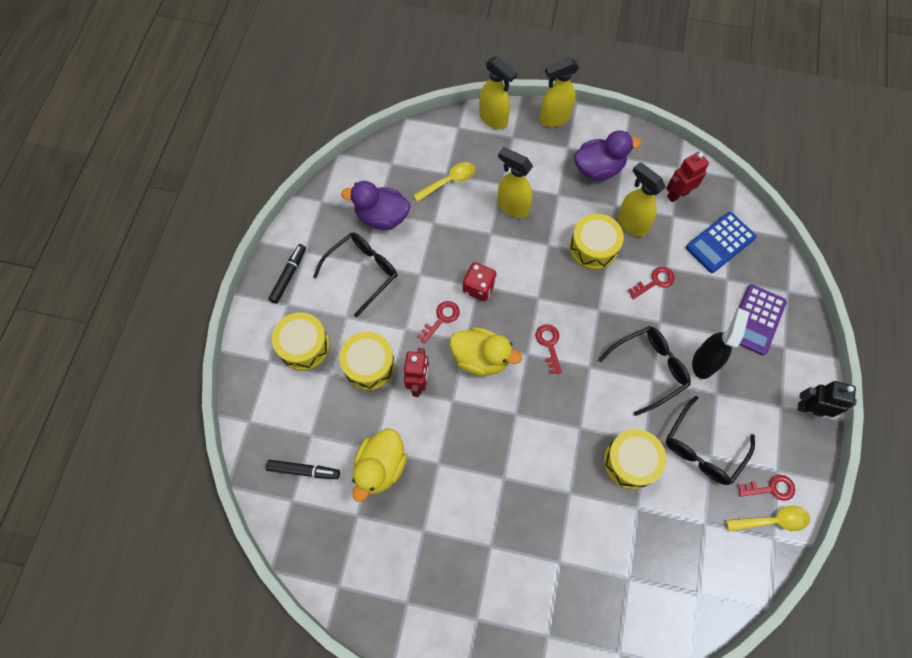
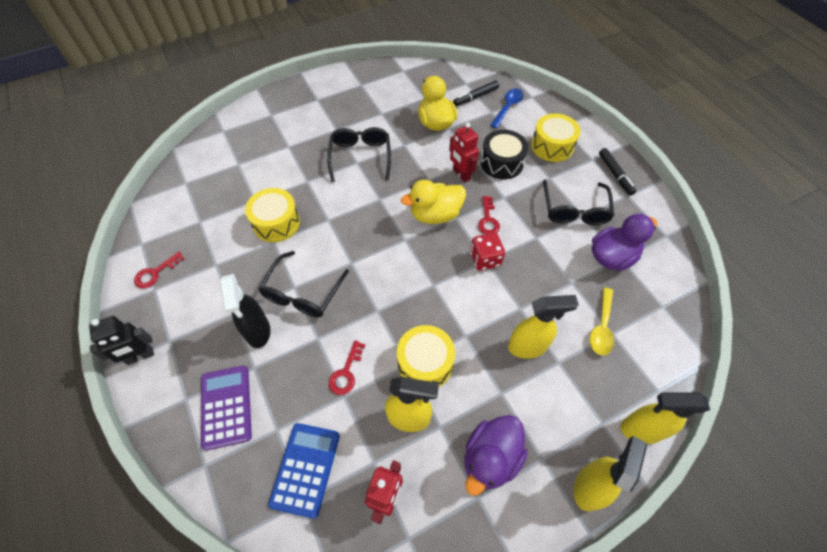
camera: 140 degrees right, 10 degrees down
(288, 427) = (508, 107): none -> blue spoon
(369, 365) = (501, 163): yellow drum -> black drum
(549, 345) = (395, 256): red key -> none
(702, 448) = (225, 265): black glasses -> black glasses (360, 157)
(772, 520) = (146, 253): yellow spoon -> none

